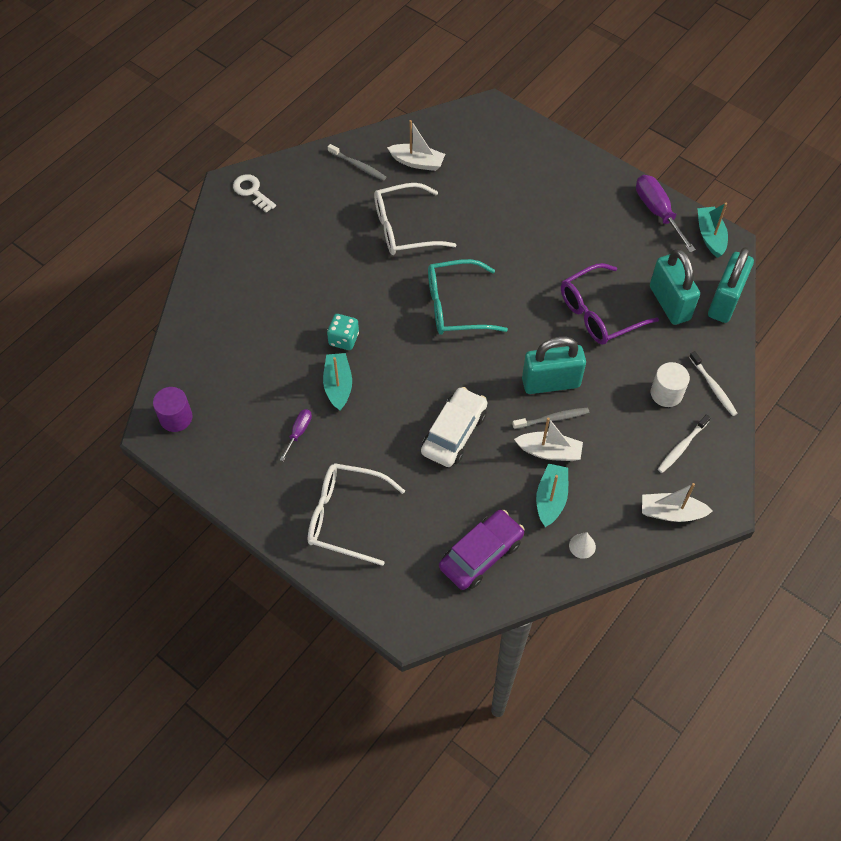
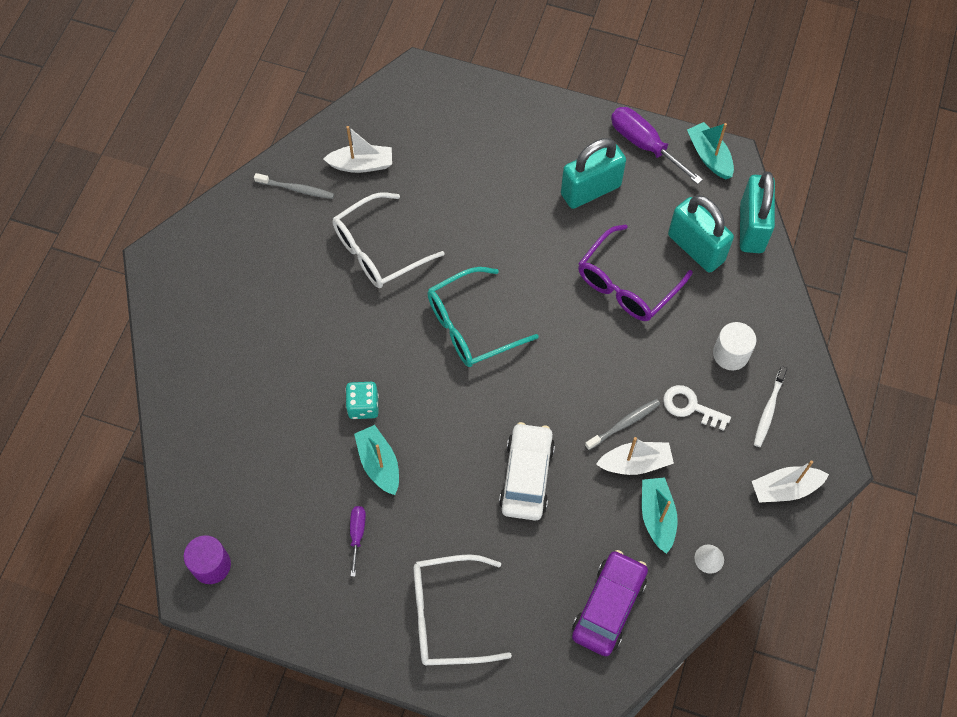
camera: 20 degrees left, 5 degrees up
(252, 191) = (187, 259): white key -> white key (690, 407)
(551, 382) = (607, 382): turquoise padlock -> turquoise padlock (590, 190)
(713, 387) = (775, 331): white toothbrush -> none

